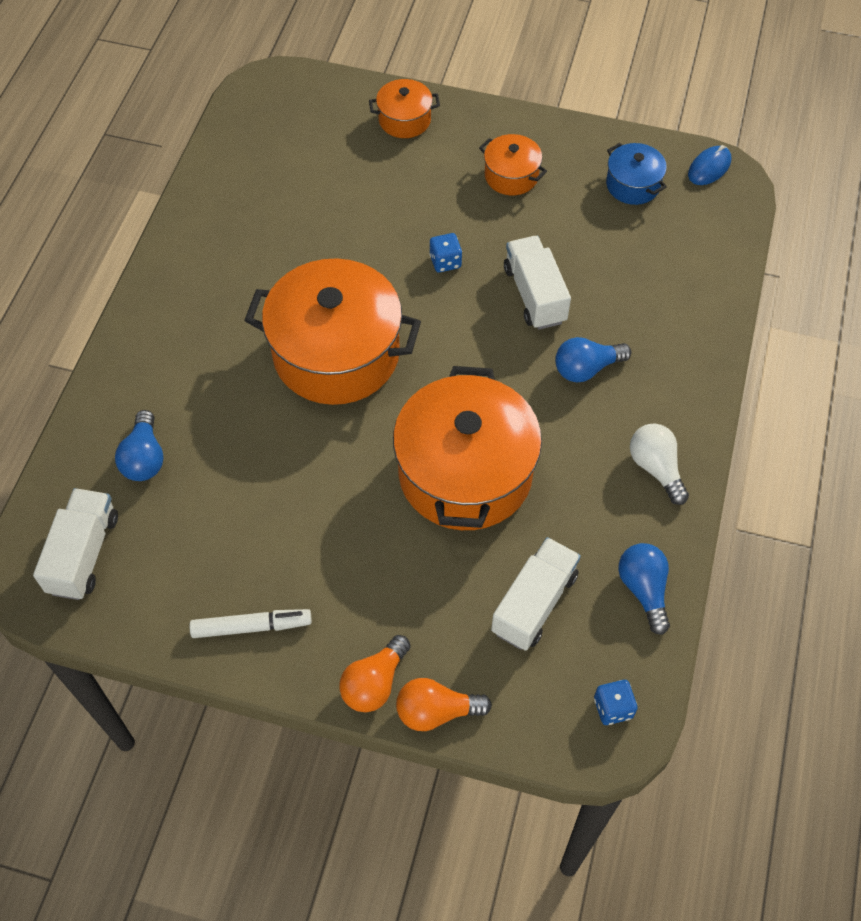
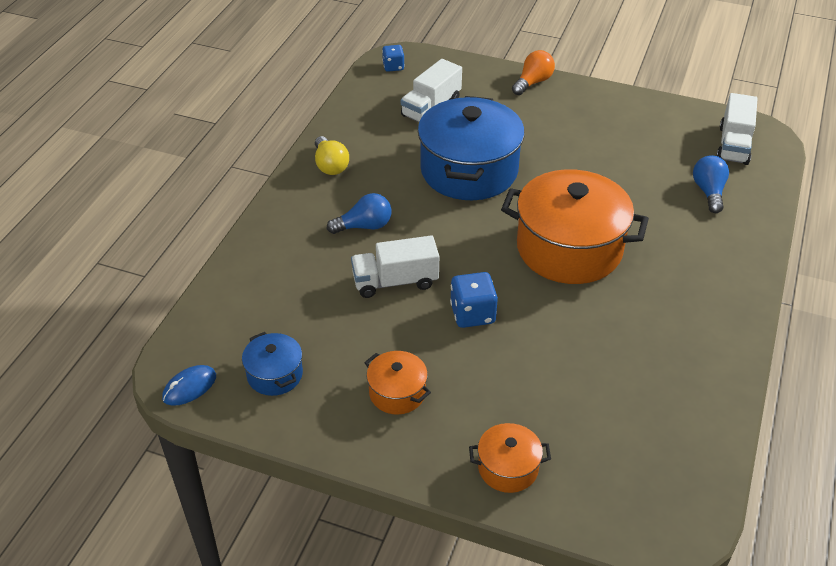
camera: 175 degrees left, 15 degrees down
(251, 627) = (611, 107): white marker -> none
(436, 711) = (496, 70): orange light bulb -> none
(445, 262) = (472, 314): blue dice -> blue dice, size x1.56
(465, 473) = (469, 170): orange pot -> blue pot
(534, 295) = (395, 281): white truck -> white truck turned 90 degrees clockwise
(644, 589) = (359, 109): blue light bulb -> none
(656, 468) = (330, 165): white light bulb -> yellow light bulb

